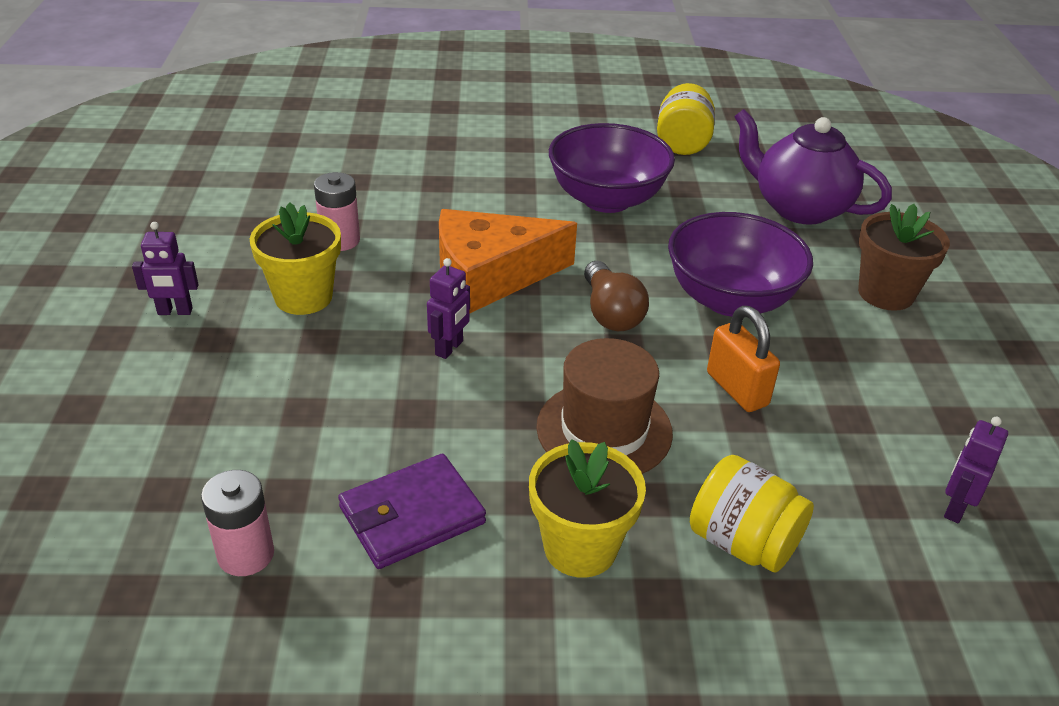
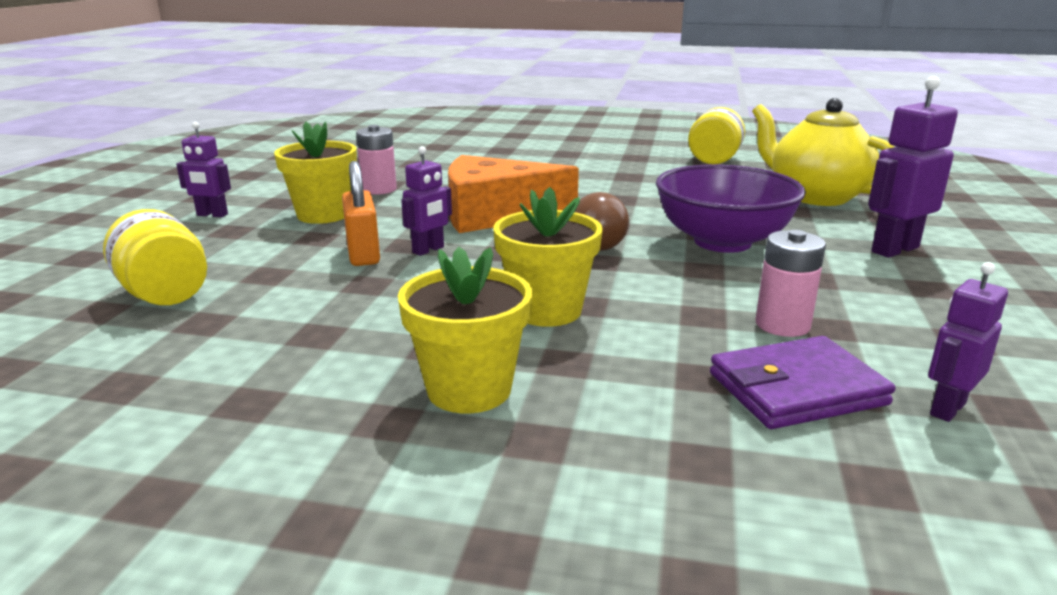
camera: 15 degrees right, 15 degrees down
(246, 554) = (130, 356): pink battery -> pink battery (782, 325)
(412, 515) = (311, 348): purple wallet -> purple wallet (796, 389)
(604, 430) = (546, 310): brown hat -> yellow flower pot
(607, 199) = (628, 182): purple bowl -> none
(737, 389) = (704, 296): orange padlock -> orange padlock (363, 254)
(742, 542) = (661, 407): yellow jar -> yellow jar (165, 294)
(798, 208) = (815, 196): purple teapot -> yellow teapot
(885, 293) = (894, 249): brown flower pot -> purple robot

